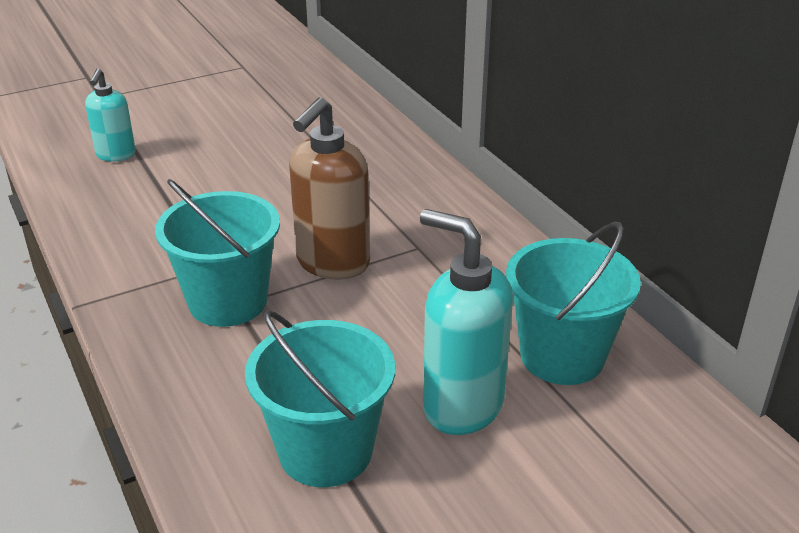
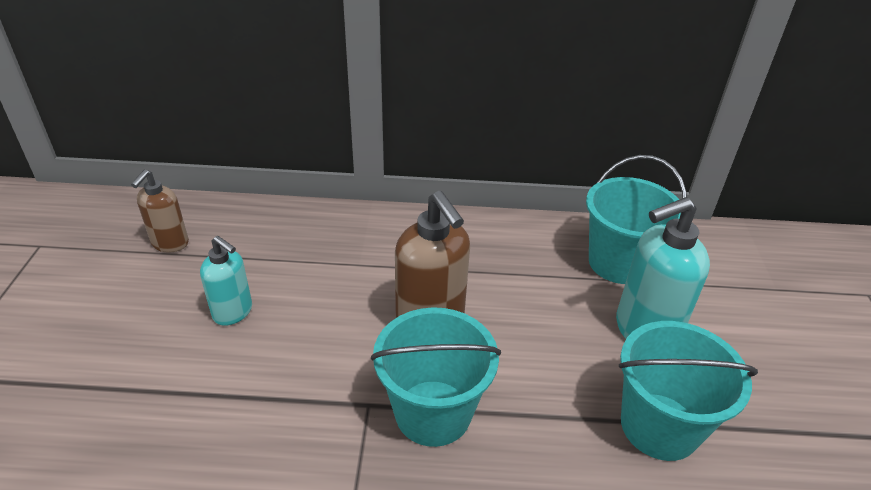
camera: 60 degrees left, 5 degrees up
(116, 155) = (89, 407): turquoise soap dispenser -> turquoise soap dispenser (233, 312)
(298, 108) = (170, 243): none -> brown soap dispenser

